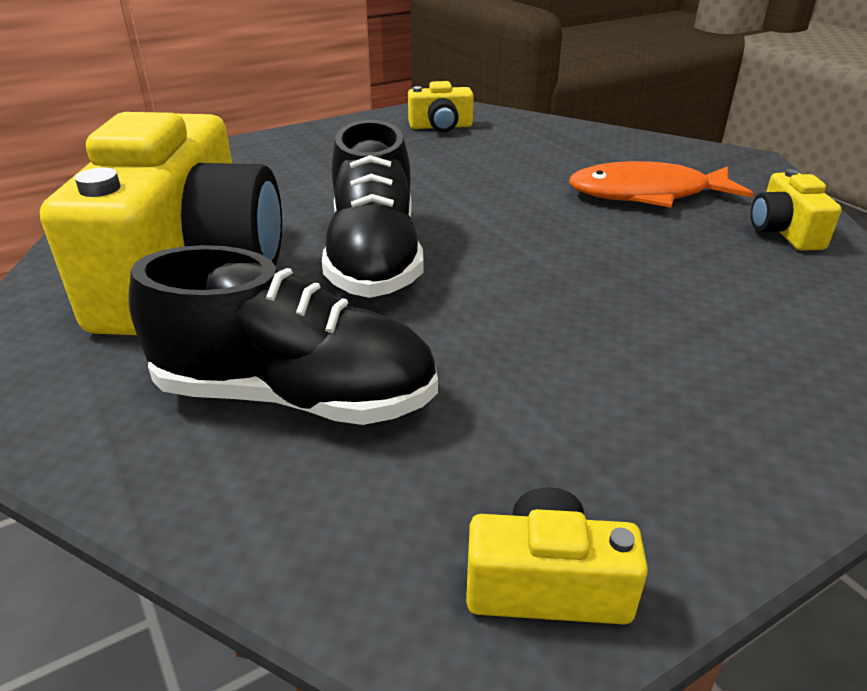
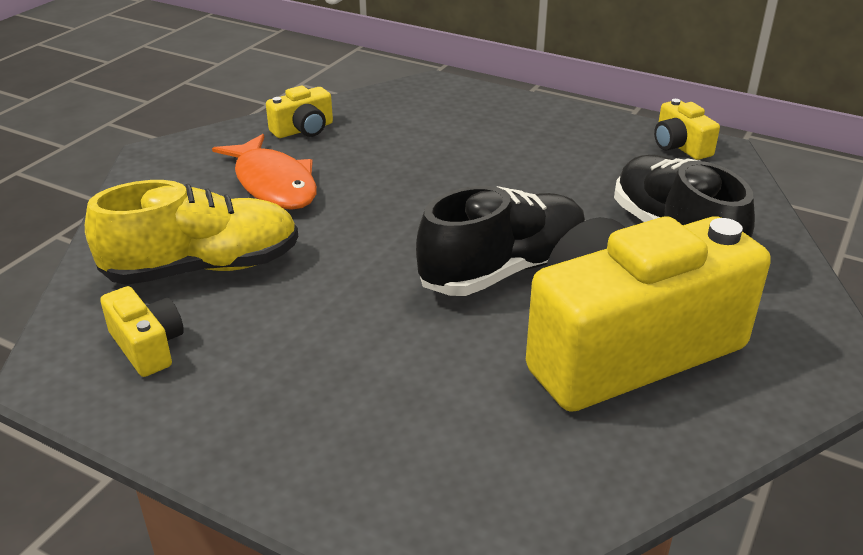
camera: 120 degrees left, 0 degrees up
(519, 150) = (203, 268): none -> yellow shoe

